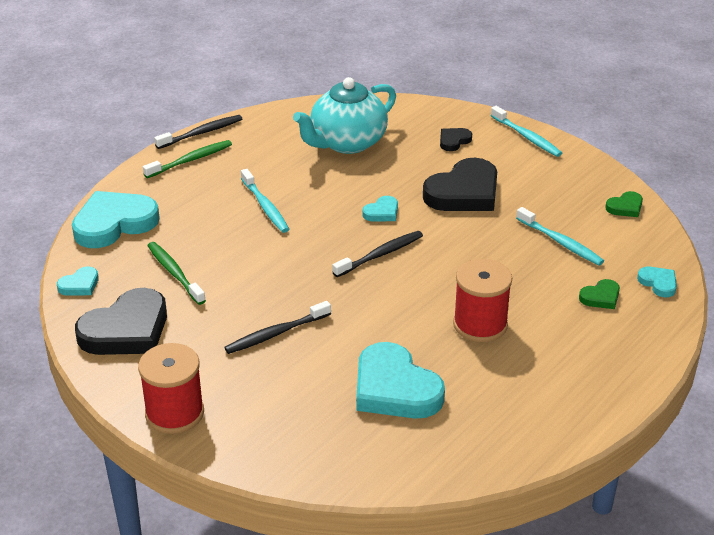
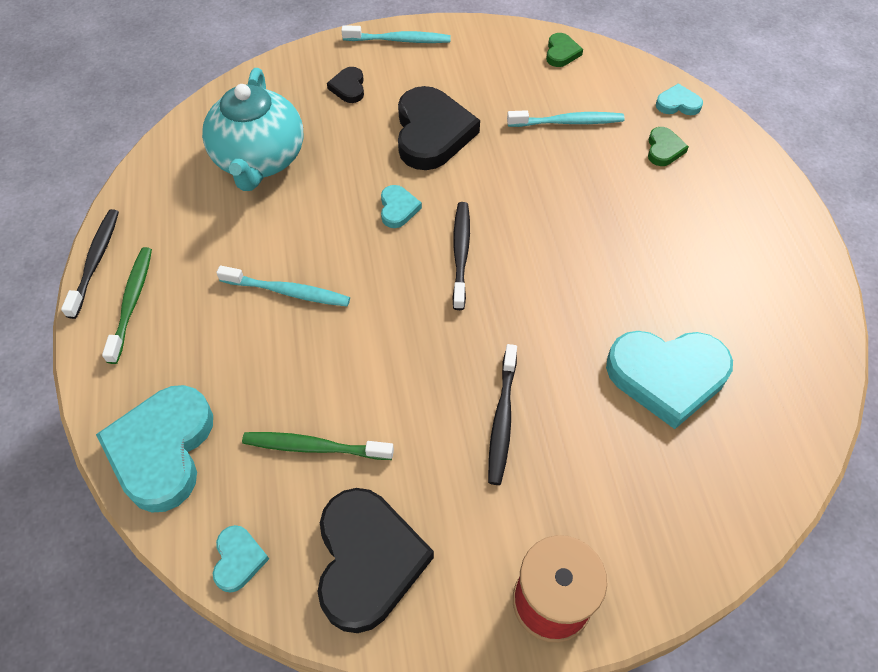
camera: 50 degrees left, 20 degrees up
(480, 324) = (630, 252): red spool -> none

